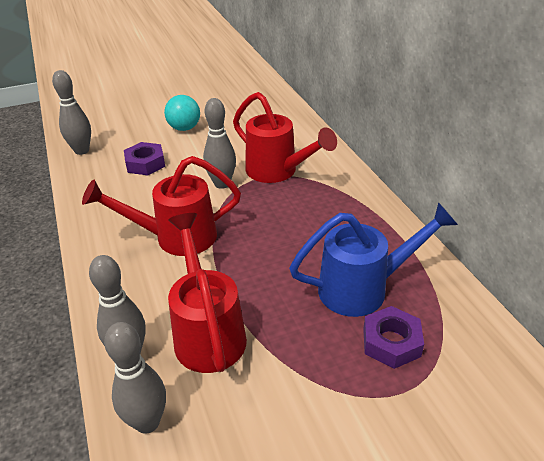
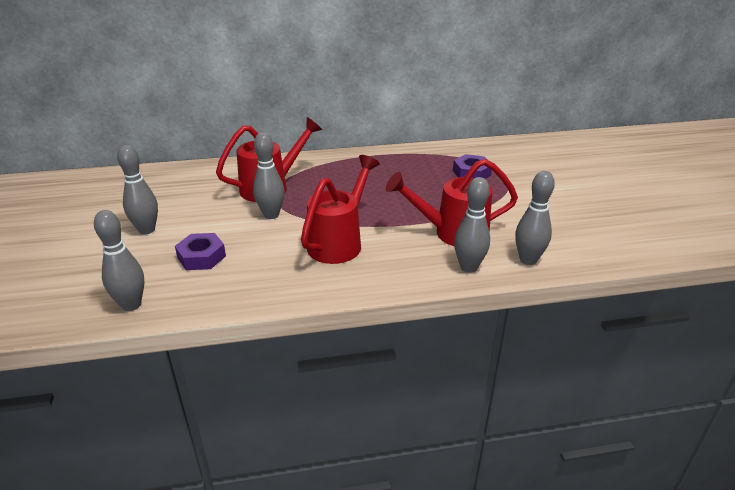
camera: 80 degrees left, 5 degrees down
(176, 237) = (339, 242): red watering can -> red watering can turned 150 degrees counterclockwise
(184, 128) = (147, 230): turquoise ball -> grey bowling pin
(363, 288) = (425, 174): blue watering can -> none

